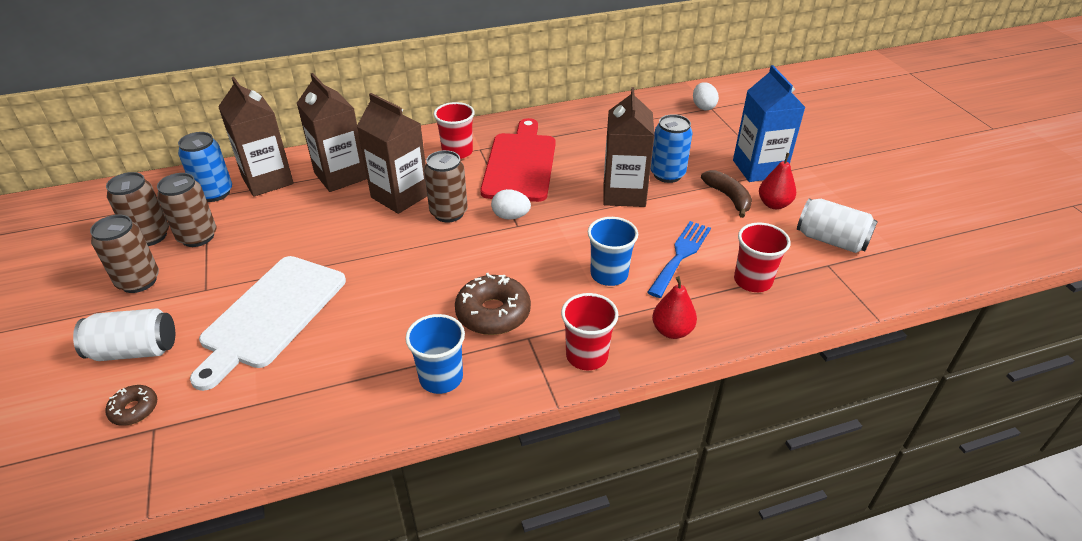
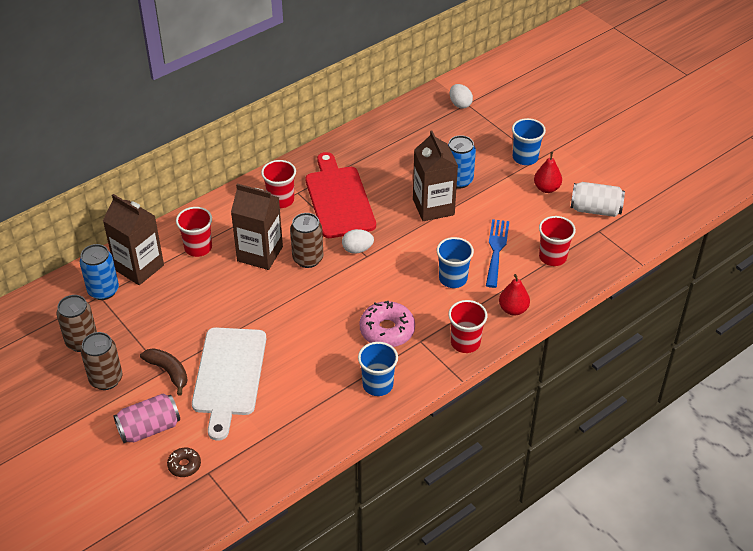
camera: 20 degrees left, 5 degrees up
(135, 350) = (149, 428): white can -> pink can
(198, 237) = (122, 332): brown can -> none
(340, 176) = (198, 248): brown carton -> red cup
(493, 313) = (387, 330): brown donut -> pink donut
(728, 197) = (512, 190): brown banana -> brown banana (168, 372)
(758, 169) = (525, 158): blue carton -> blue cup

